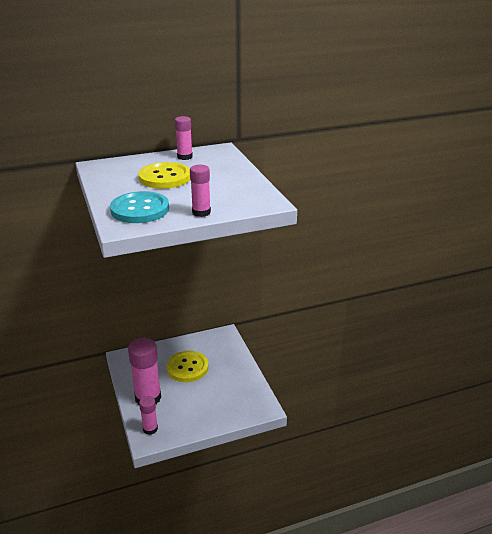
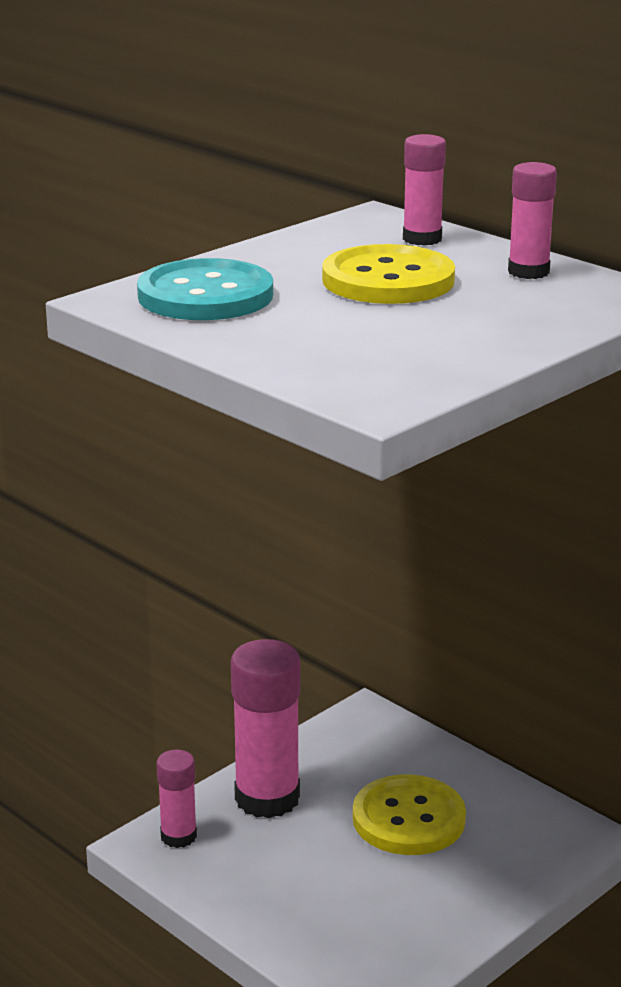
camera: 65 degrees right, 5 degrees down
(201, 212) = (248, 347): pink glue stick -> pink glue stick (422, 239)

